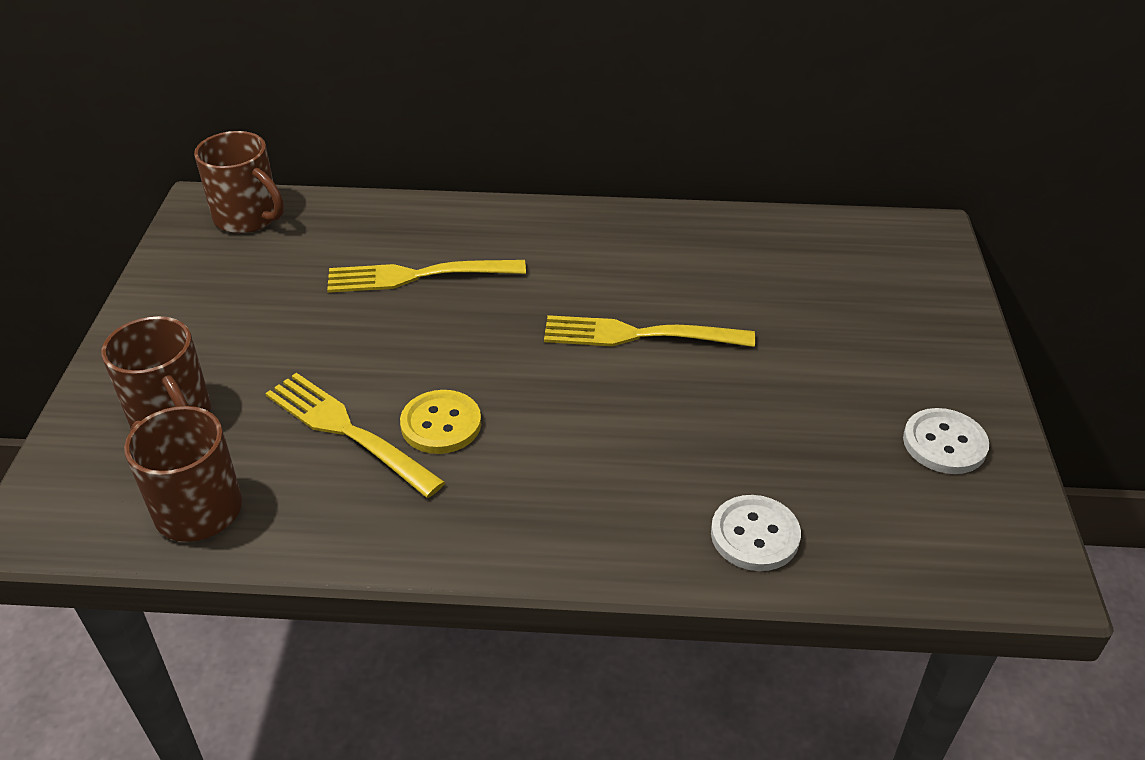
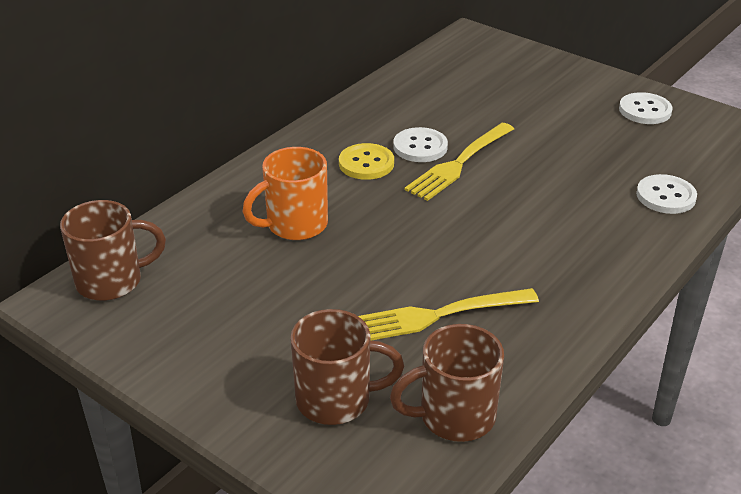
camera: 55 degrees left, 5 degrees down
(418, 276) = (295, 225): yellow fork -> orange mug
(441, 424) = (469, 272): yellow button -> yellow button (366, 163)
(641, 295) = (420, 147): none -> white button

